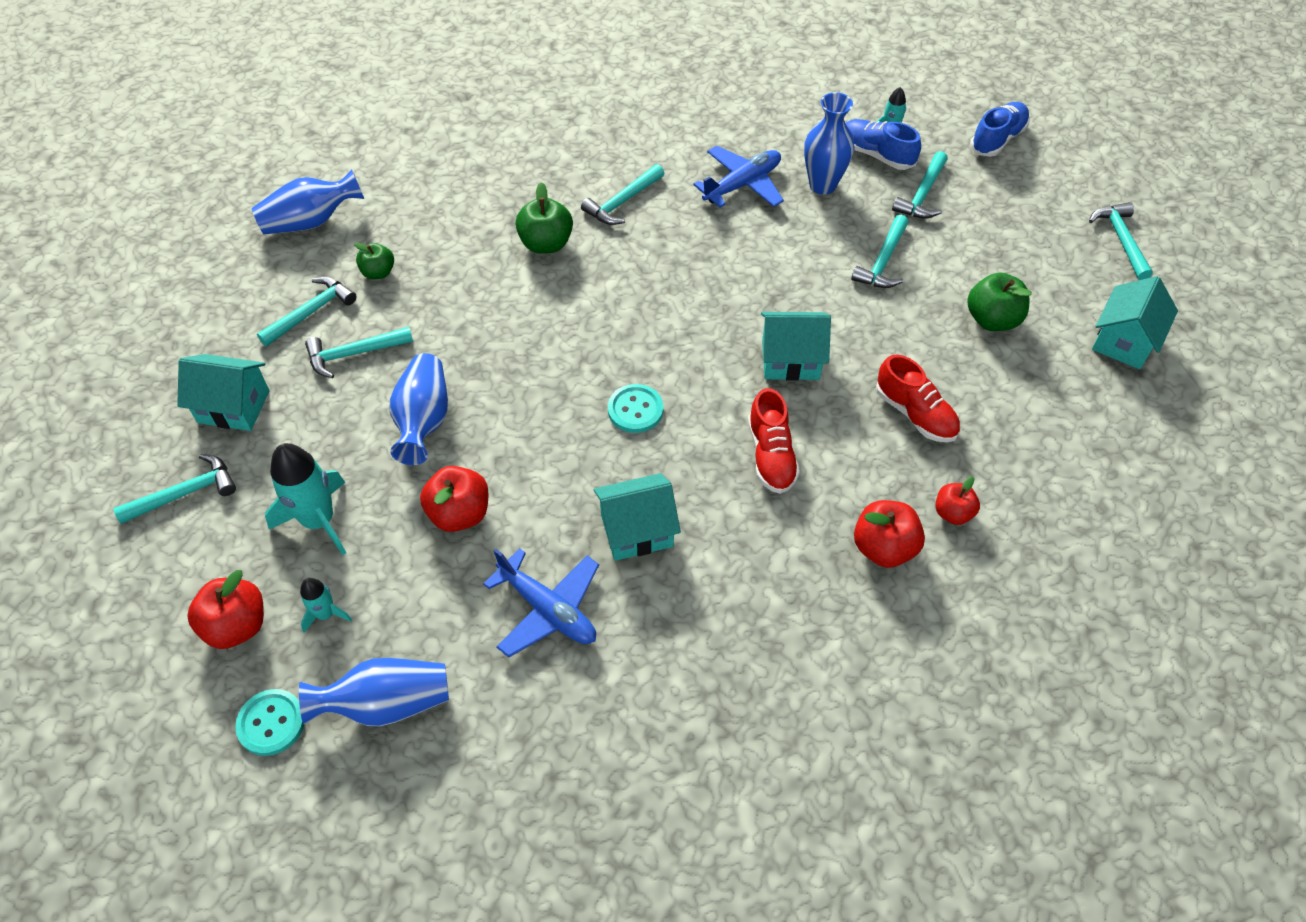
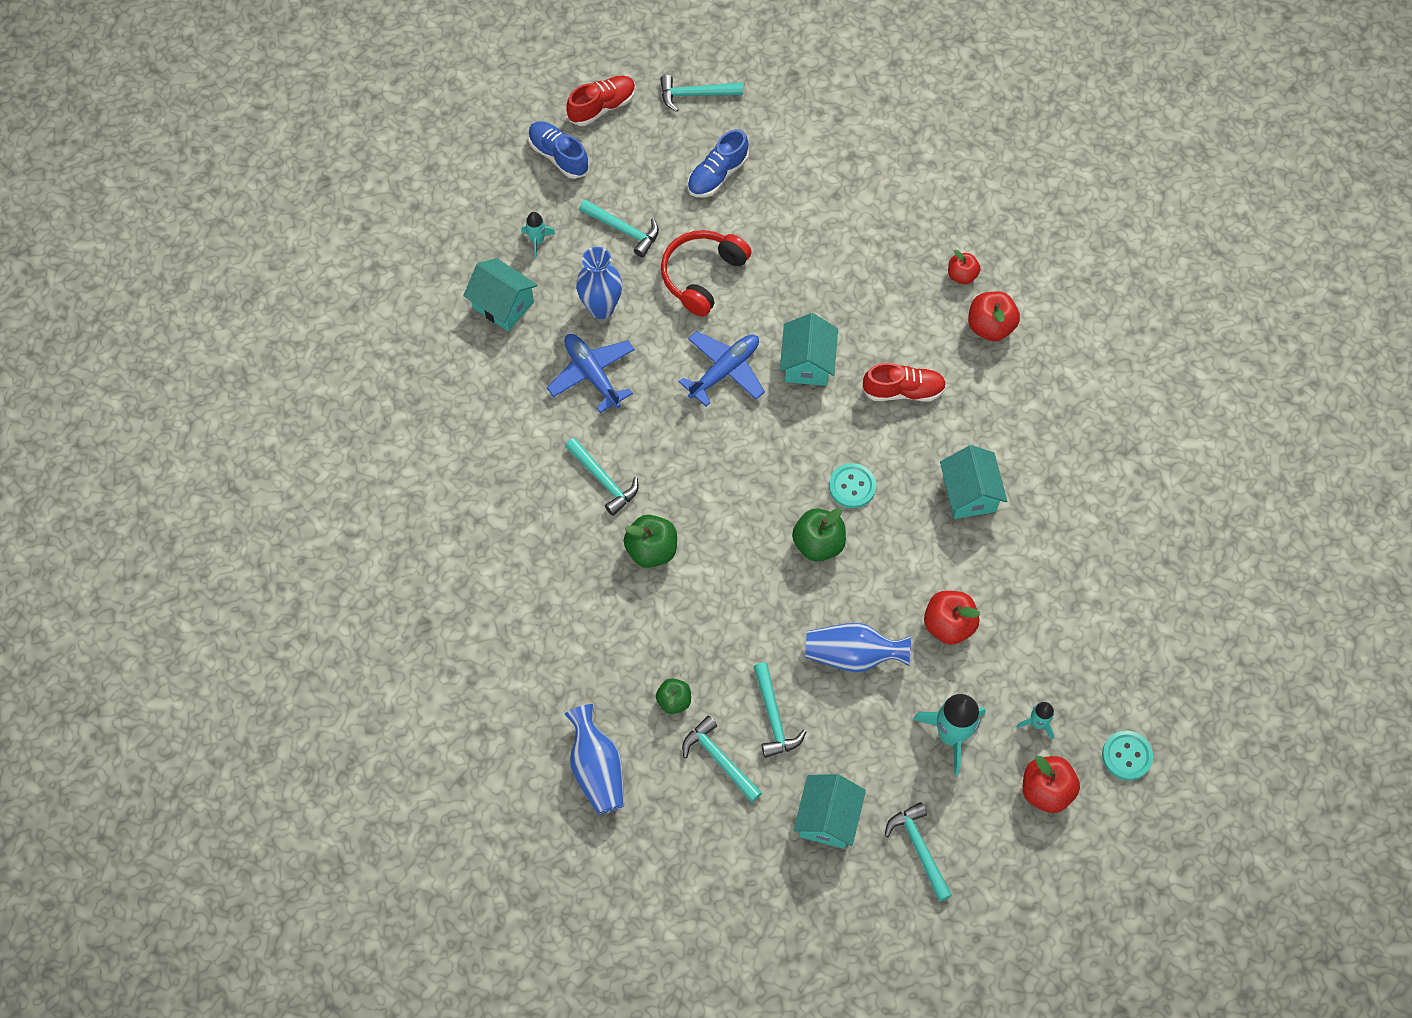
camera: 85 degrees left, 10 degrees up
(386, 703) = (1111, 674): blue vase -> none
(547, 609) = (1036, 561): blue plane -> blue plane (724, 371)
(876, 154) = (566, 257): blue shoe -> blue shoe (717, 175)
(883, 261) = (702, 276): turquoise hammer -> red headphones
(915, 414) = (869, 282): red shoe -> red shoe (602, 107)
(992, 319) = (776, 208): green apple -> green apple (818, 544)
(1124, 341) = (806, 123): turquoise house -> turquoise house (503, 305)

